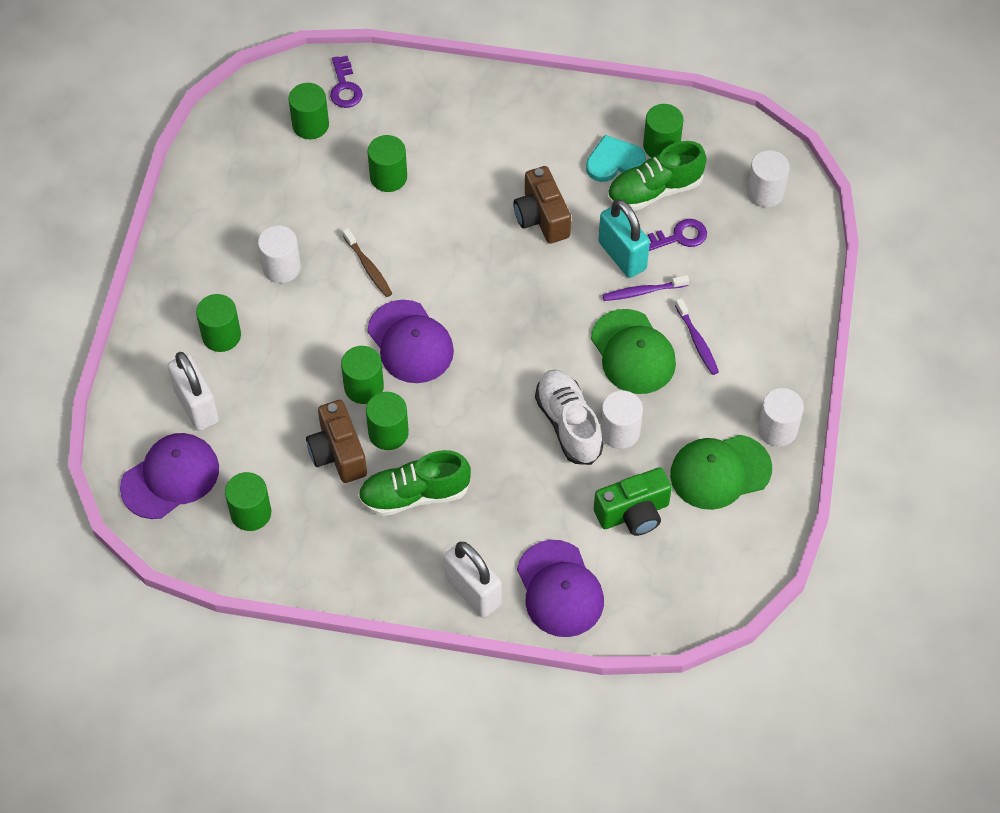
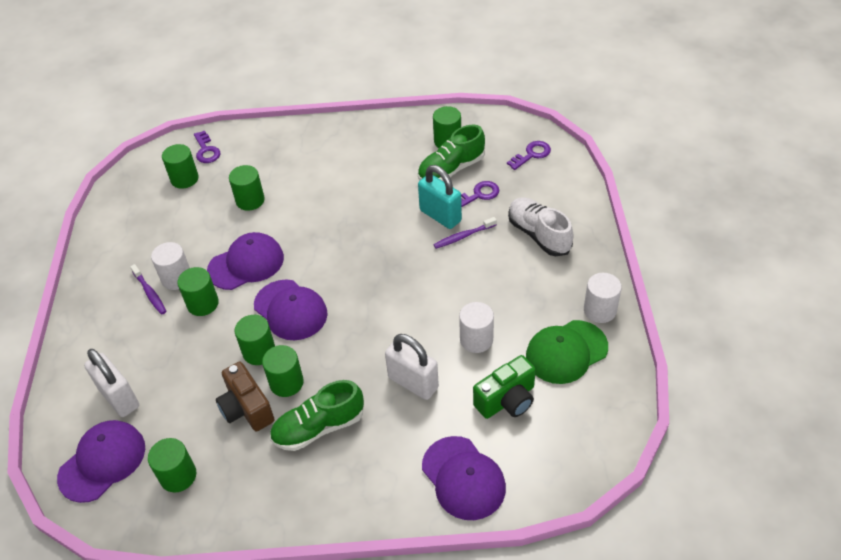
camera: 10 degrees left, 10 degrees down
(221, 335) = (134, 338): green cylinder -> green cylinder (203, 304)
(368, 267) = (246, 264): brown toothbrush -> purple cap
(473, 592) = (388, 498): white padlock -> white padlock (413, 383)
(541, 217) = (372, 203): brown camera -> none
(568, 424) = (433, 343): white shoe -> white shoe (538, 235)
(614, 161) = (416, 157): turquoise heart -> none
(633, 352) = (469, 279): green cap -> none
(697, 341) = (516, 261): purple toothbrush -> purple toothbrush (150, 293)
(765, 192) = (531, 154): white cylinder -> purple key

